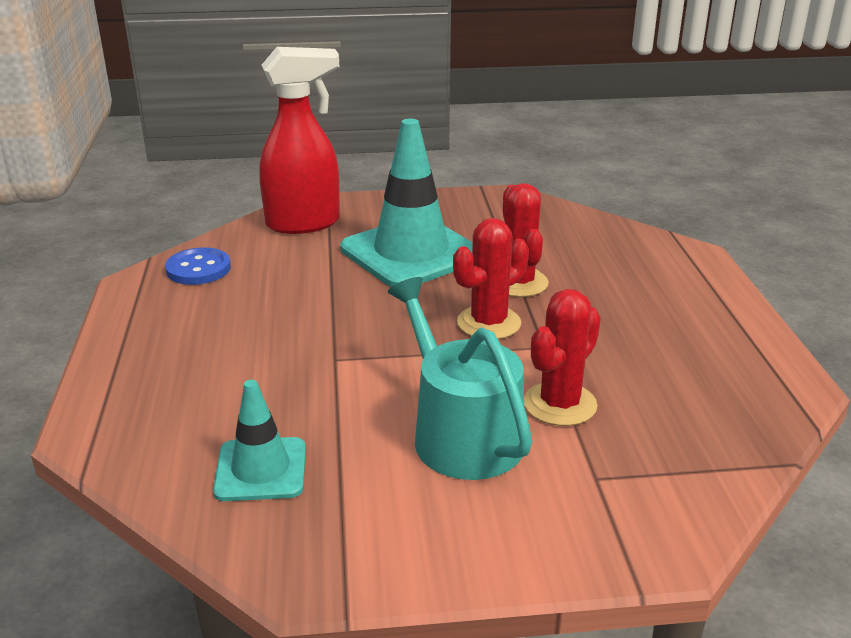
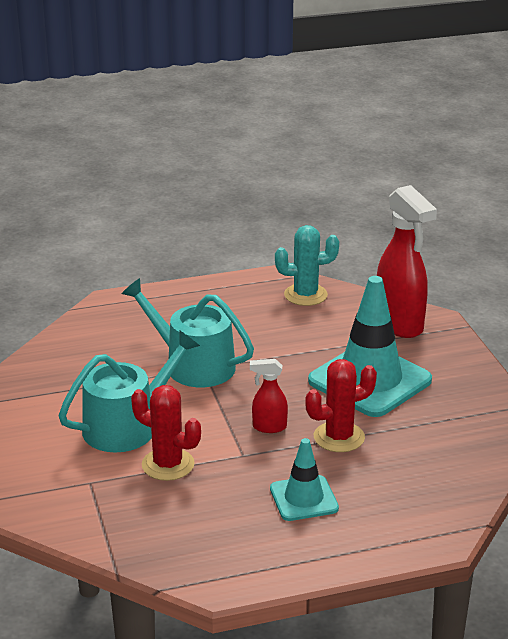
camera: 80 degrees right, 0 degrees up
(198, 269) = (305, 295): blue button -> turquoise cactus
(261, 470) = (82, 360): turquoise traffic cone -> turquoise traffic cone (304, 498)
(324, 365) = (193, 365): none -> turquoise watering can
(489, 323) = (269, 427): red cactus -> red spray bottle

